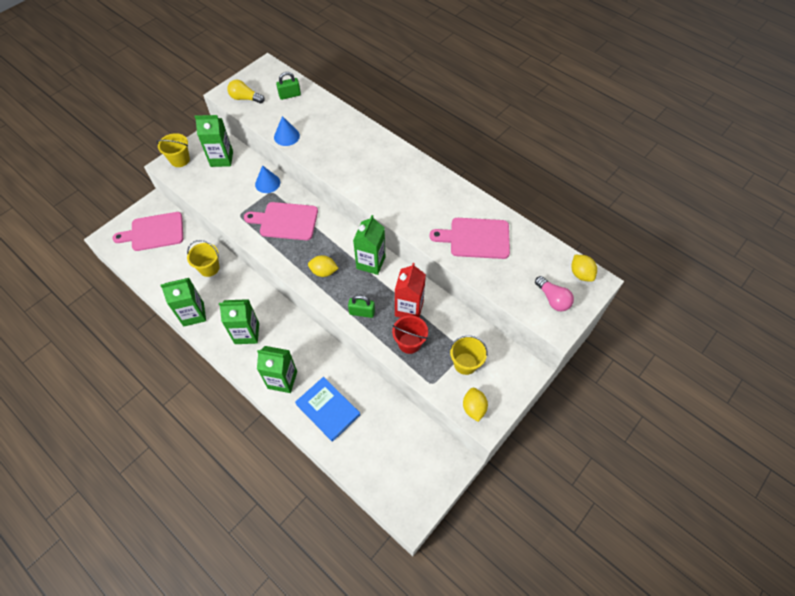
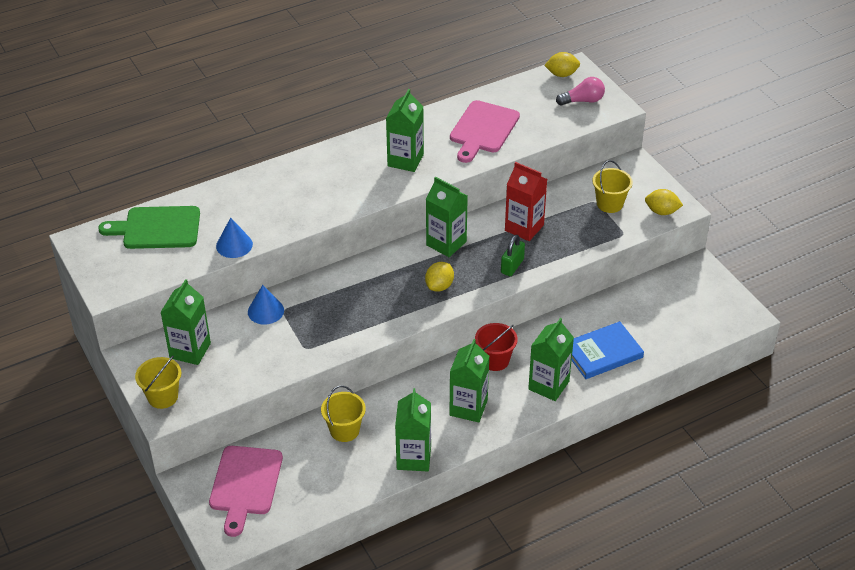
camera: 70 degrees left, 15 degrees down
(245, 98) = (133, 272): yellow light bulb -> none
(286, 221) = (342, 305): pink cutting board -> none
(290, 95) = (157, 228): green padlock -> green cutting board
(409, 343) = (568, 238): red bucket -> red bucket (495, 360)
(414, 200) = (405, 160): none -> green carton

